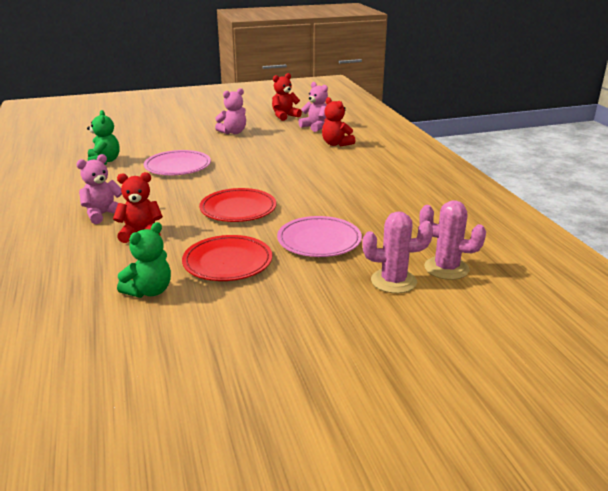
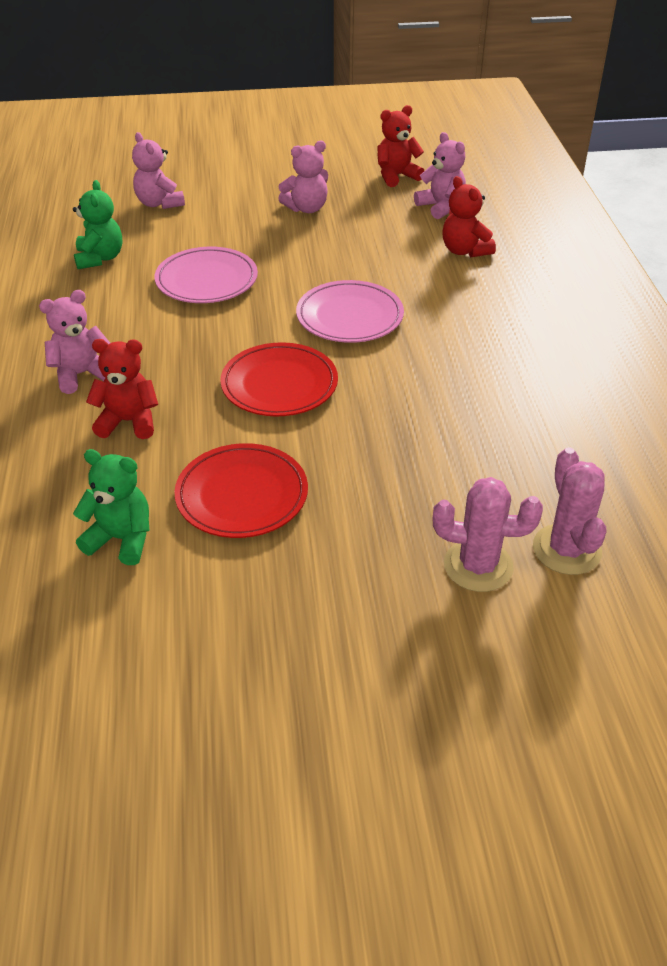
camera: 10 degrees right, 15 degrees up
(138, 135) = (159, 203): none -> pink teddy bear
(149, 291) = (121, 539): green teddy bear -> green teddy bear turned 120 degrees counterclockwise
(319, 240) = (386, 467): pink plate -> pink plate (349, 316)
(446, 268) = (566, 550): pink cactus -> pink cactus turned 45 degrees clockwise

